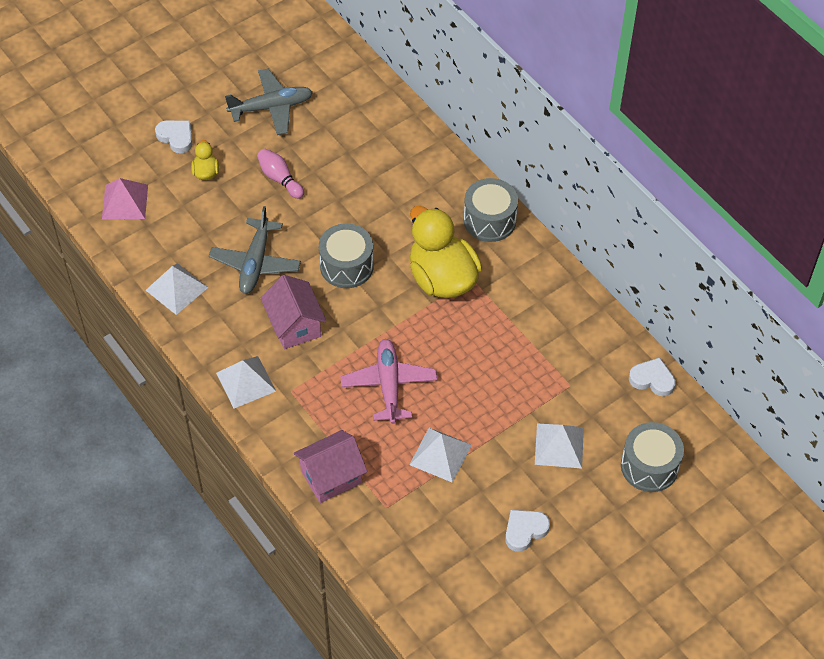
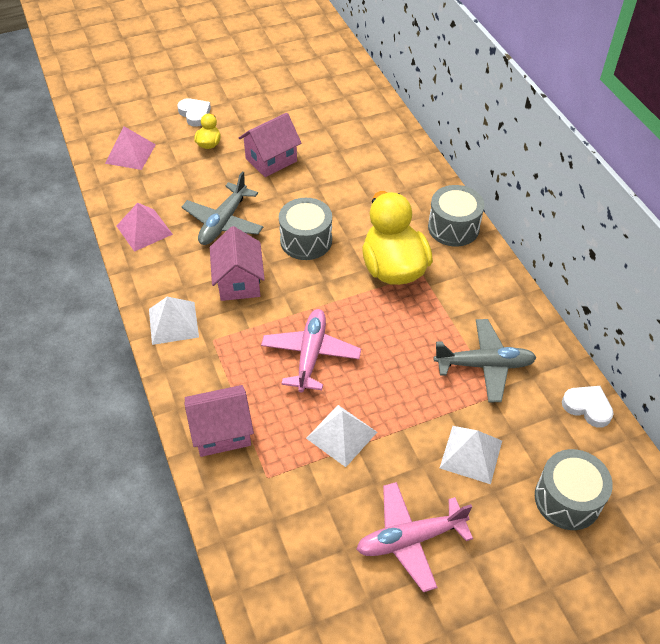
camera: 15 degrees right, 5 degrees down
(176, 288) = (144, 230): white pyramid -> pink pyramid
(271, 107) = (284, 106): grey plane -> grey plane (484, 365)
(280, 179) = (271, 160): pink bowling pin -> pink house
(525, 530) = (410, 539): white heart -> pink plane

